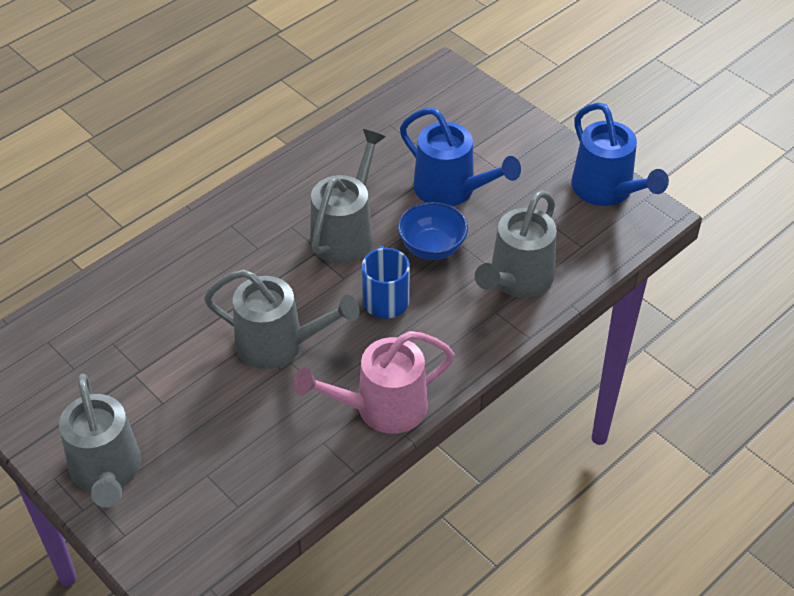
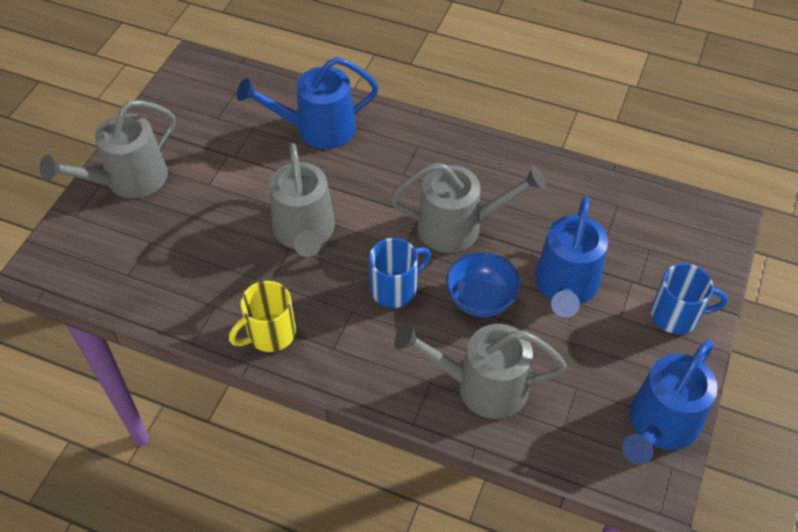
camera: 65 degrees right, 5 degrees up
(153, 292) = (317, 129): none -> blue watering can
(381, 408) = (270, 334): pink watering can -> yellow mug
(516, 138) = (676, 315): none -> blue mug

